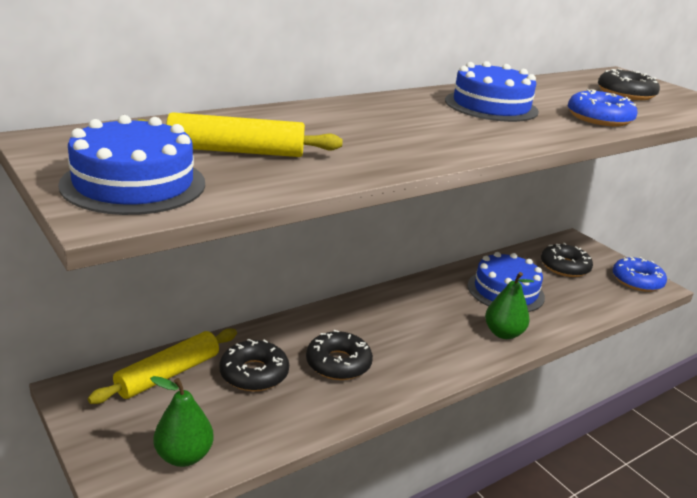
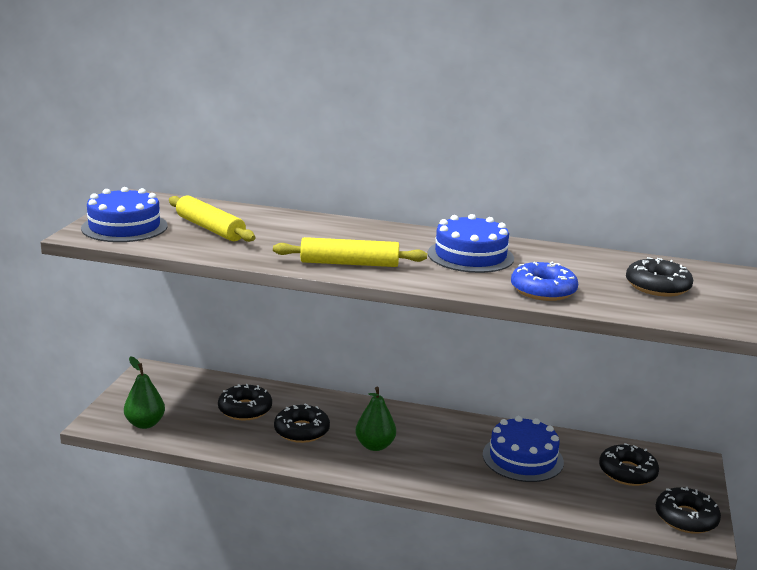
camera: 50 degrees right, 5 degrees down
(168, 374) = (203, 386): yellow rolling pin -> yellow rolling pin (349, 264)
(503, 333) = (455, 478): green pear -> green pear (375, 446)
(637, 281) = (686, 518): blue donut -> black donut

